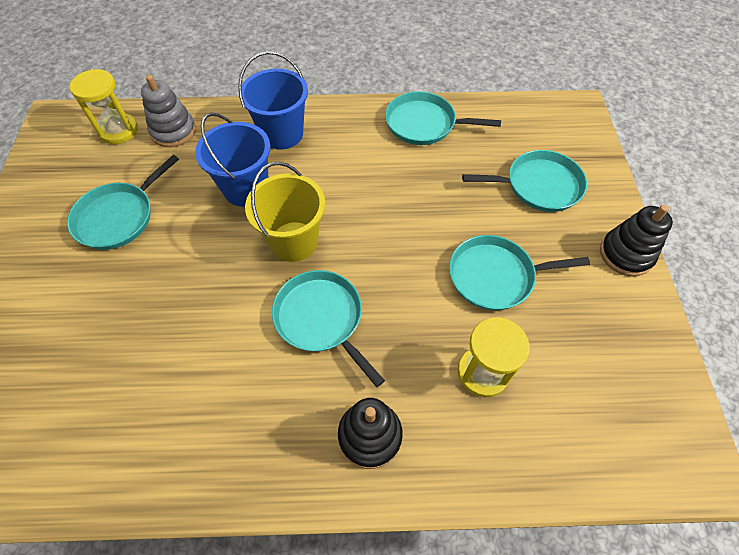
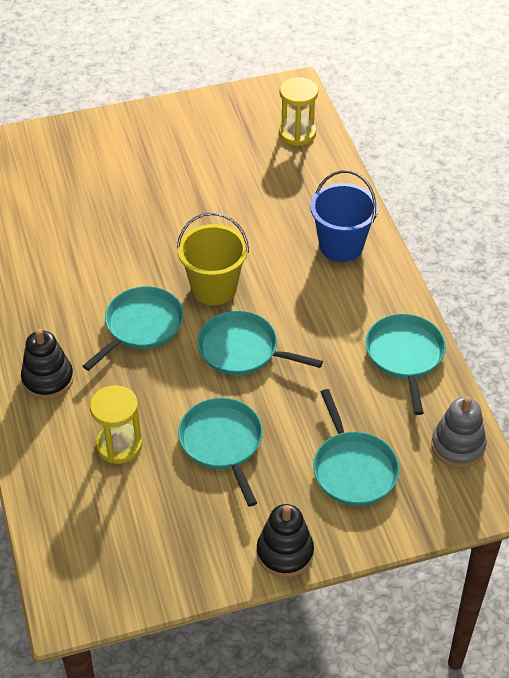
camera: 75 degrees right, 10 degrees down
(119, 217) = (201, 169): turquoise pan -> turquoise pan (242, 349)
(173, 131) = (312, 169): grey stacking toy -> grey stacking toy (458, 446)
(246, 189) = (262, 239): blue bucket -> none

